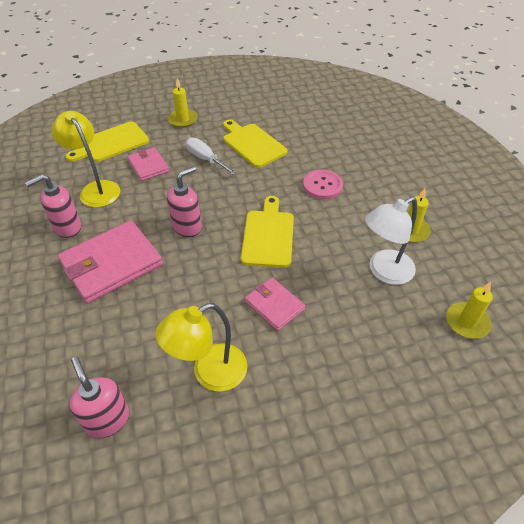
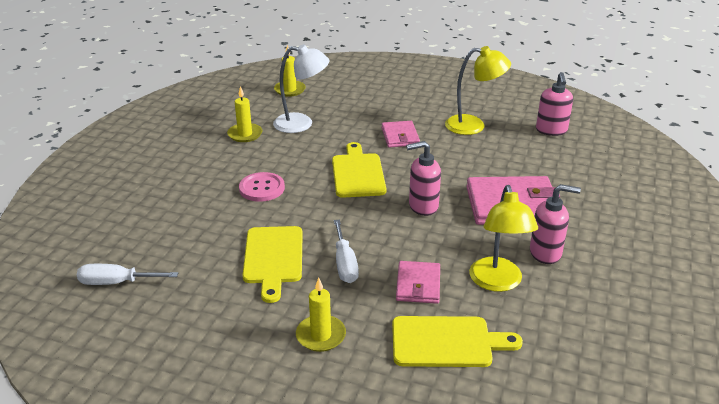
camera: 145 degrees left, 15 degrees down
(268, 235) = (358, 173): yellow cutting board -> yellow cutting board turned 135 degrees clockwise
(317, 99) = (117, 282): none -> white screwdriver

